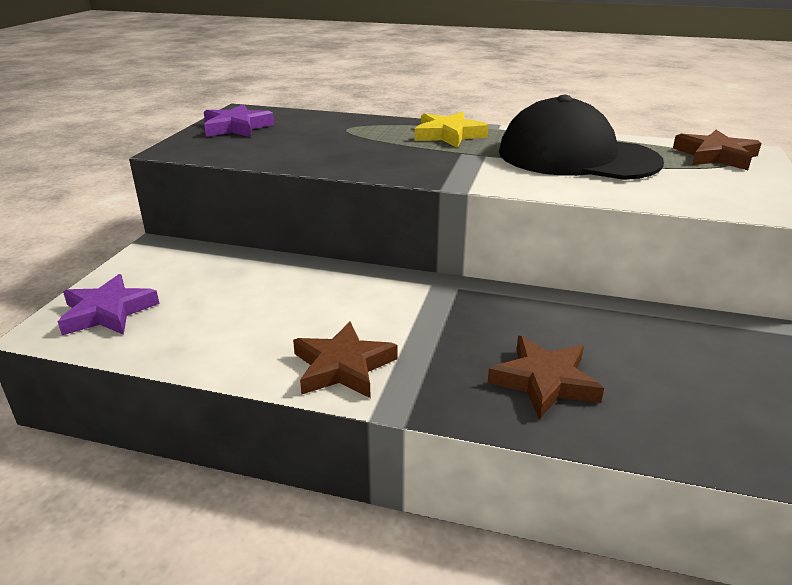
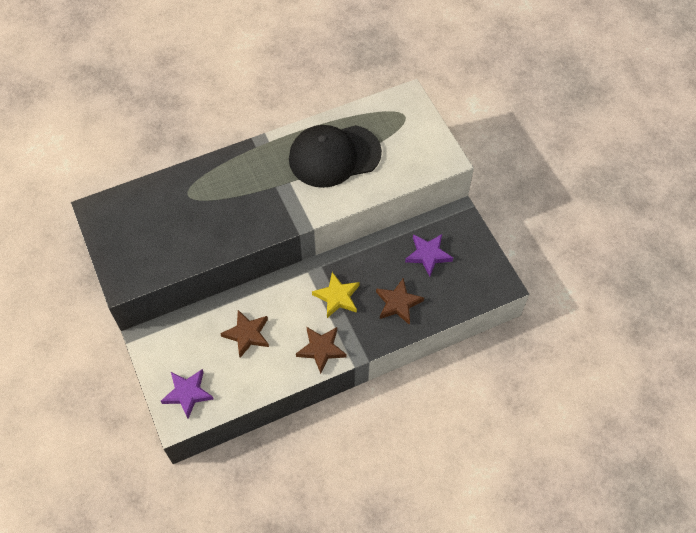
camera: 40 degrees left, 30 degrees up
(236, 127) = (122, 235): purple star -> purple star (428, 255)
(448, 135) = (251, 168): yellow star -> yellow star (337, 297)
(715, 156) = (395, 113): brown star -> brown star (247, 334)

